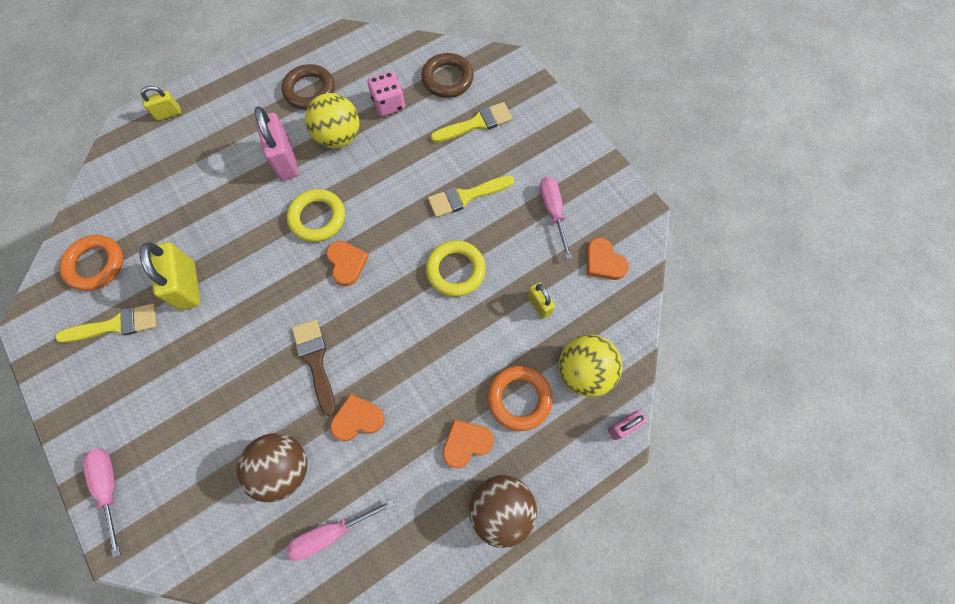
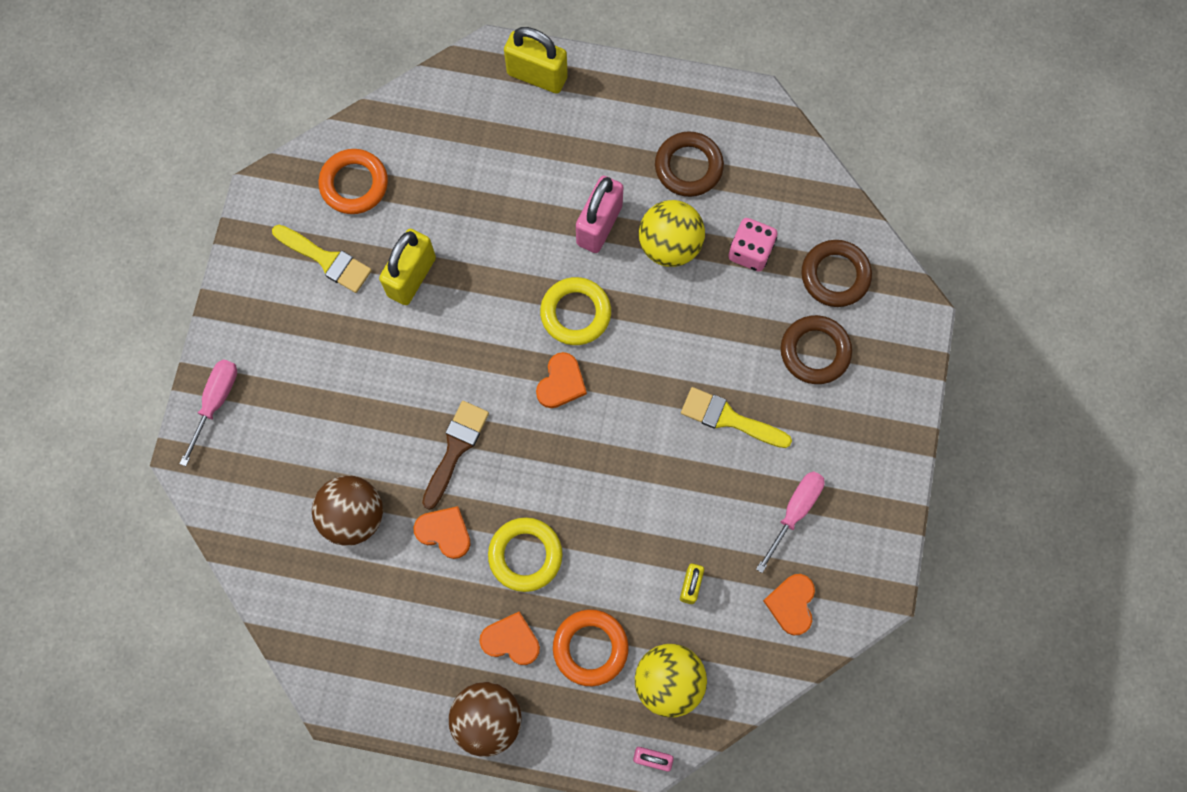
camera: 45 degrees right, 5 degrees up
(168, 114) = (537, 75): yellow padlock -> yellow padlock, size x1.80
(331, 533) = (344, 603): pink screwdriver -> none
(455, 270) = (649, 481): yellow ring -> yellow ring (525, 555)
(476, 123) = (815, 351): yellow brush -> brown ring

